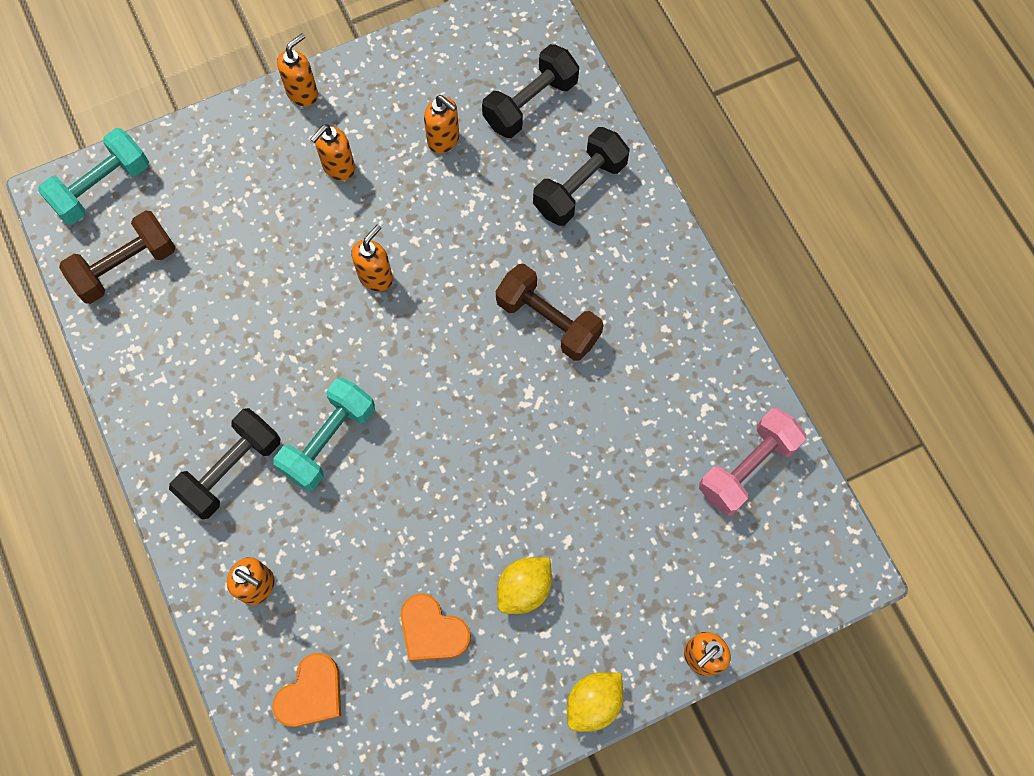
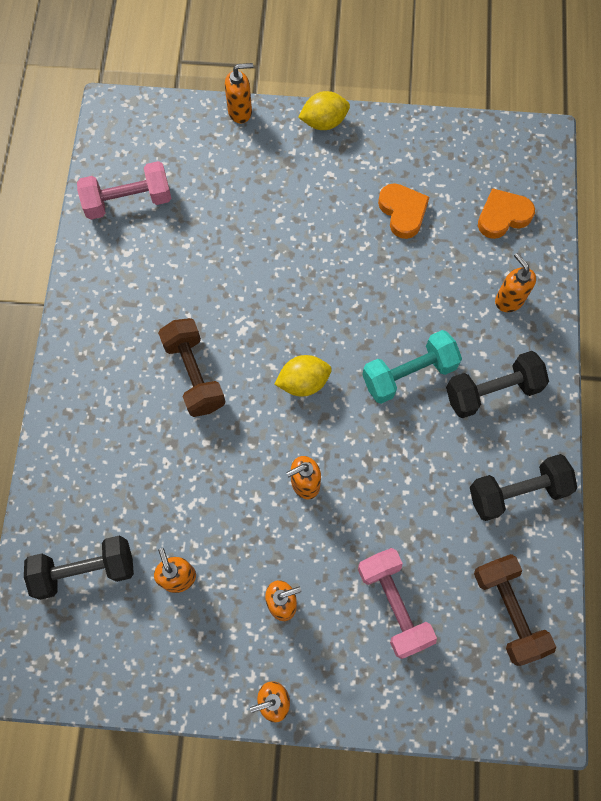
camera: 150 degrees left, 0 degrees up
(102, 187) = (499, 705): turquoise dumbbell -> none
(125, 266) = (508, 611): brown dumbbell -> brown dumbbell turned 75 degrees clockwise
(236, 217) = (393, 604): none -> pink dumbbell
(524, 588) = (327, 206): yellow lemon -> yellow lemon (303, 382)
(579, 187) = (97, 469): black dumbbell -> black dumbbell (517, 492)

